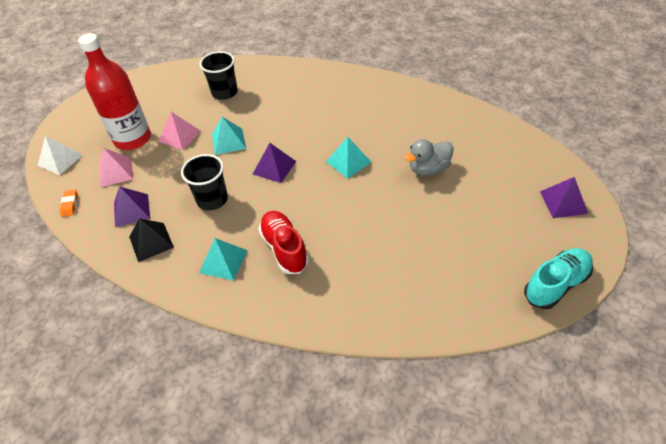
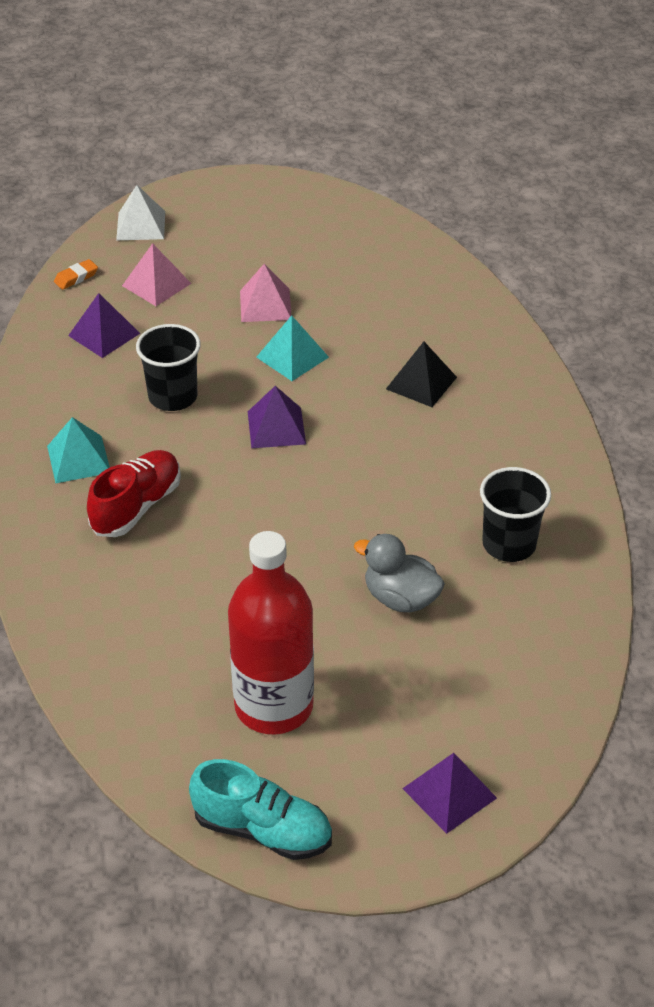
camera: 55 degrees right, 5 degrees down
(132, 139) = (225, 265): red bottle -> red bottle (274, 706)
(151, 242) = (66, 379): black pyramid -> black pyramid (421, 383)
(224, 92) = (390, 301): black cup -> black cup (509, 544)
(348, 161) = (347, 500): turquoise pyramid -> none

